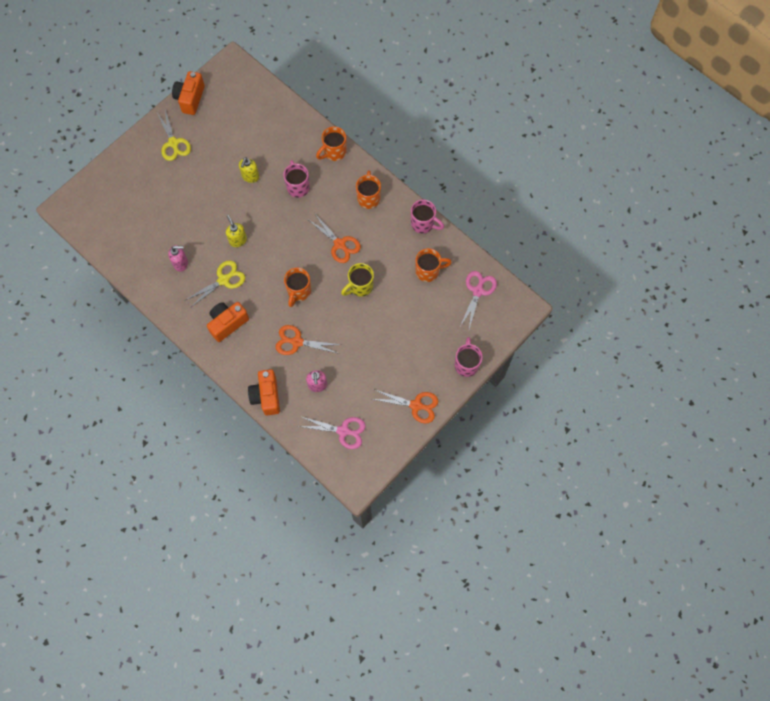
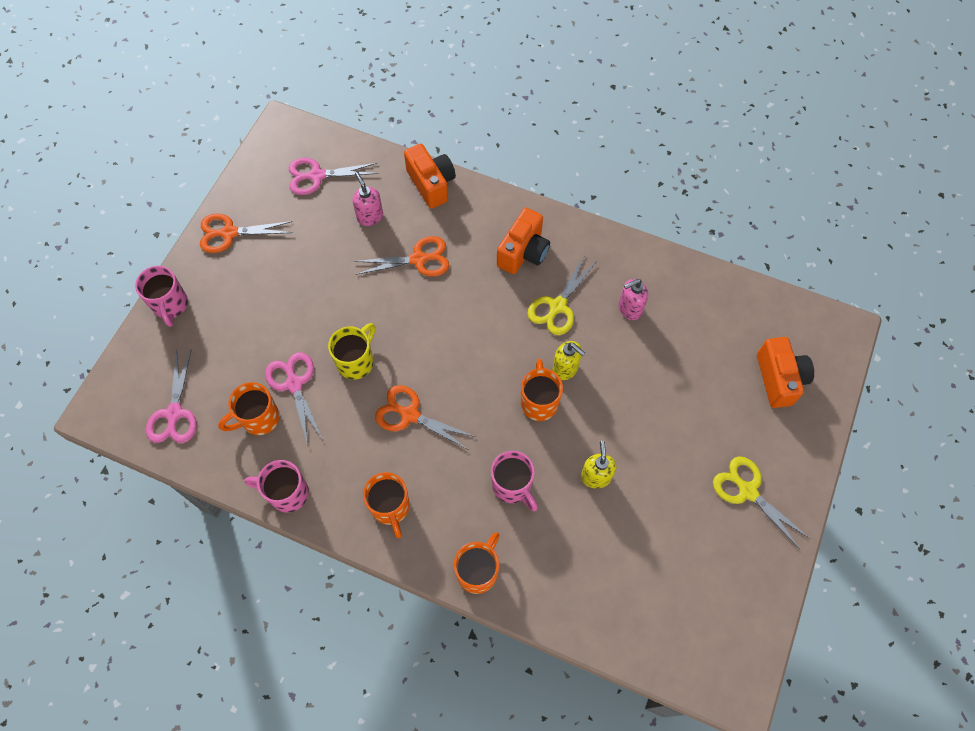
camera: 160 degrees right, 5 degrees down
(190, 99) = (768, 585): orange camera -> orange camera (779, 379)
(299, 291) = (443, 325): orange mug -> orange mug (539, 402)
(401, 285) = (294, 384): none -> pink scissors

